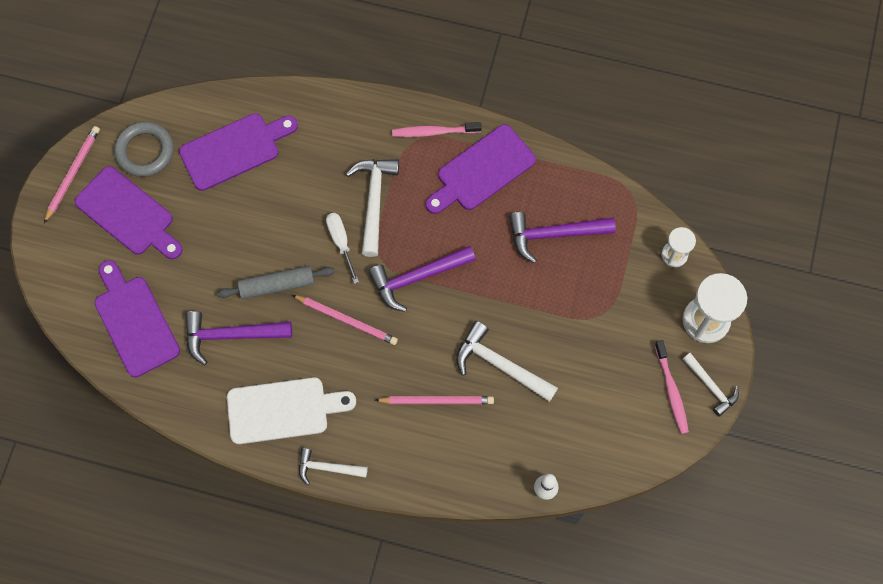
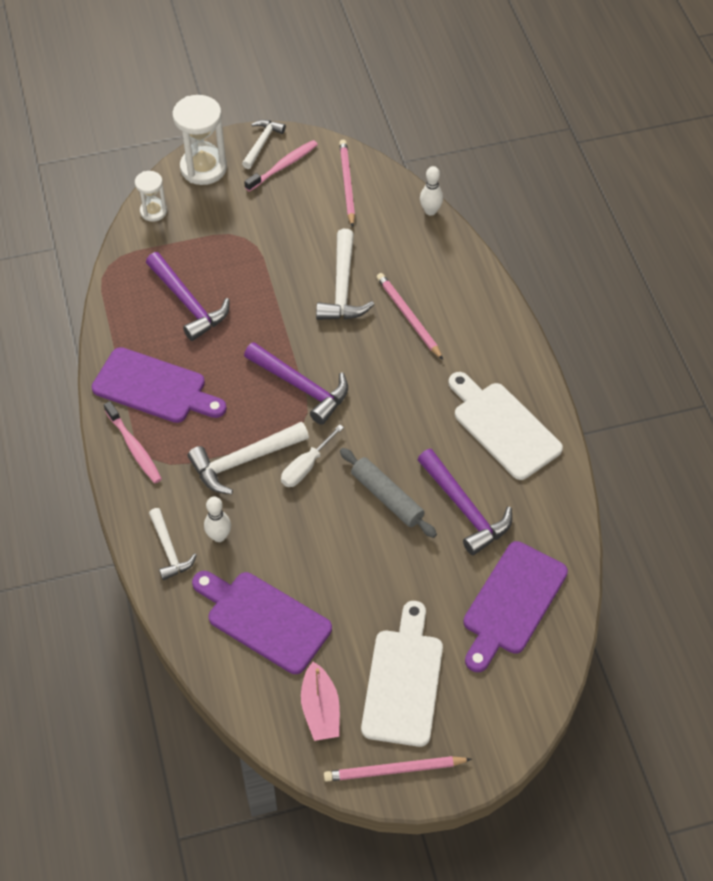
camera: 120 degrees left, 15 degrees down
(128, 214) = (403, 681): purple cutting board -> white cutting board
(145, 151) = (320, 709): grey ring -> pink boat
(320, 153) = (219, 536): none -> white bowling pin
(327, 468) = (528, 367): white hammer -> white hammer (169, 550)
(346, 320) = (382, 421): pink pencil -> pink pencil (347, 184)

